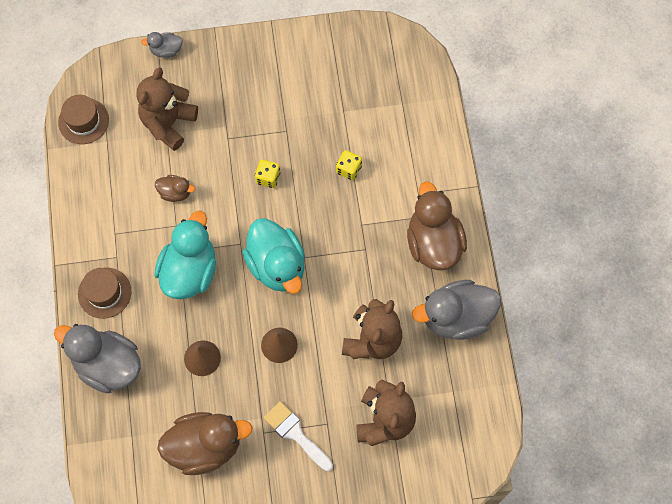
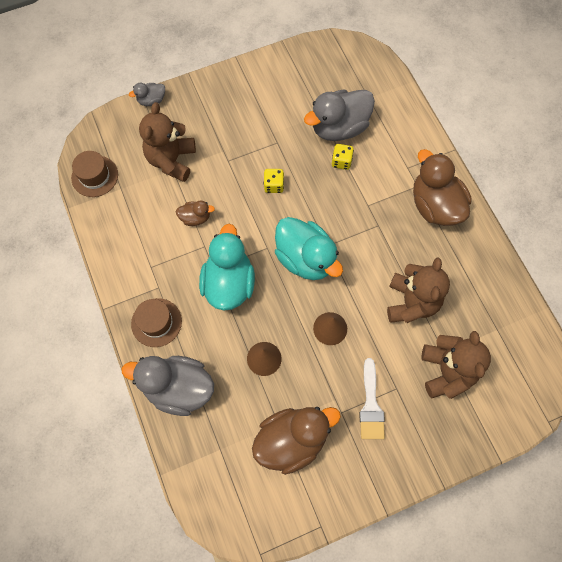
camera: 15 degrees left, 0 degrees up
(295, 434) = (371, 405): white brush -> white brush turned 120 degrees counterclockwise
(456, 317) = (477, 264): grey duck -> grey duck (339, 127)

